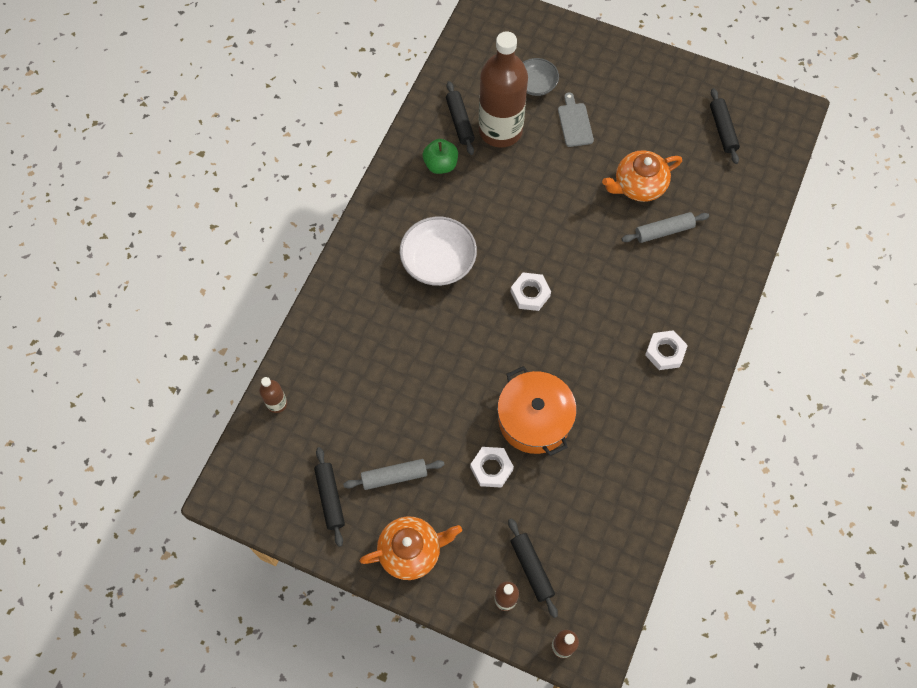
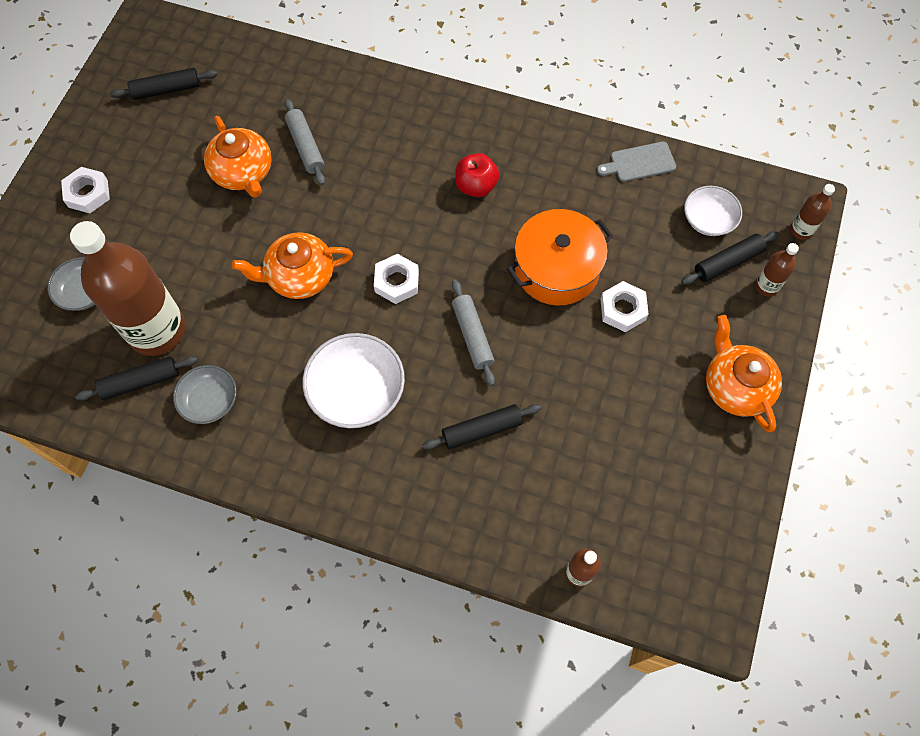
camera: 95 degrees left, 0 degrees up
(330, 498) = (691, 486): black rolling pin -> black rolling pin (481, 430)
(394, 476) = (650, 414): grey rolling pin -> grey rolling pin (472, 336)
(440, 165) = (209, 400): green apple -> grey bowl
(539, 224) = (299, 276): none -> orange teapot
(574, 123) = (149, 244): grey cutting board -> grey cutting board (639, 162)
(578, 560) = (708, 219): none -> white bowl
(620, 362) = (476, 186): none -> red apple
(665, 352) = (459, 144): white nut -> white nut (88, 193)

